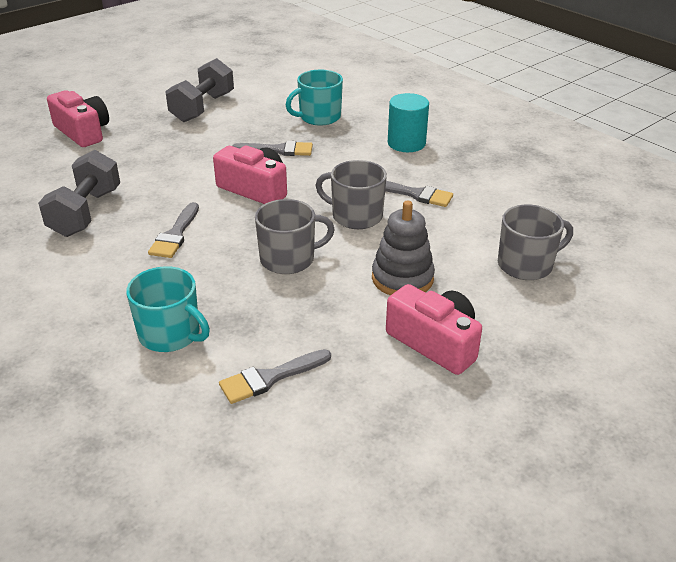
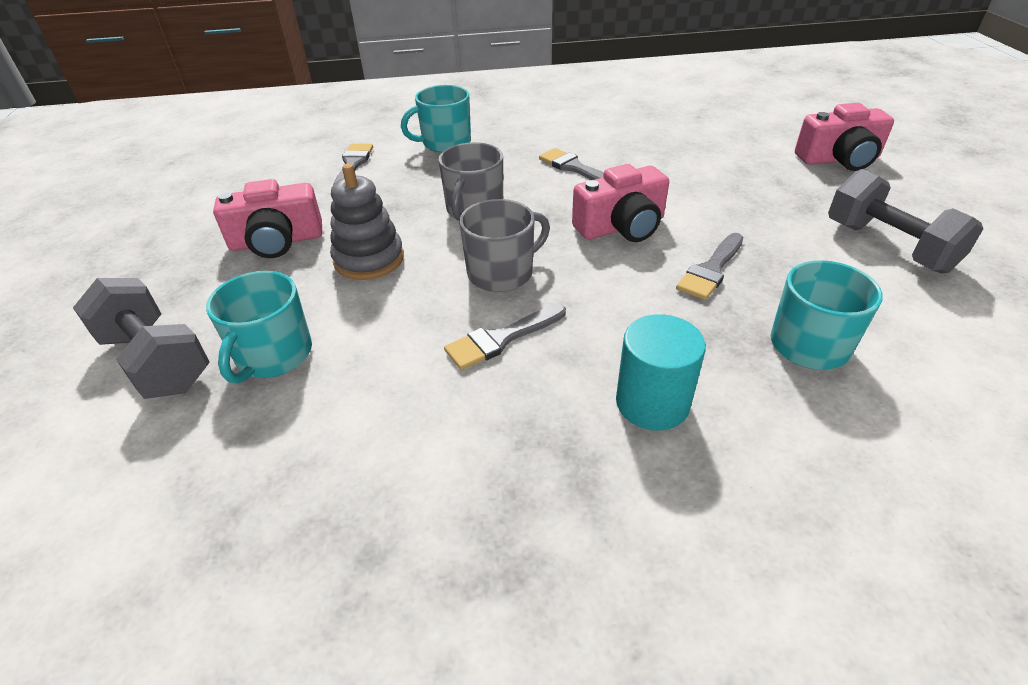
camera: 125 degrees right, 5 degrees up
(86, 212) = (652, 138): grey dumbbell -> grey dumbbell (157, 361)
(526, 265) = (273, 355): grey mug -> turquoise mug

